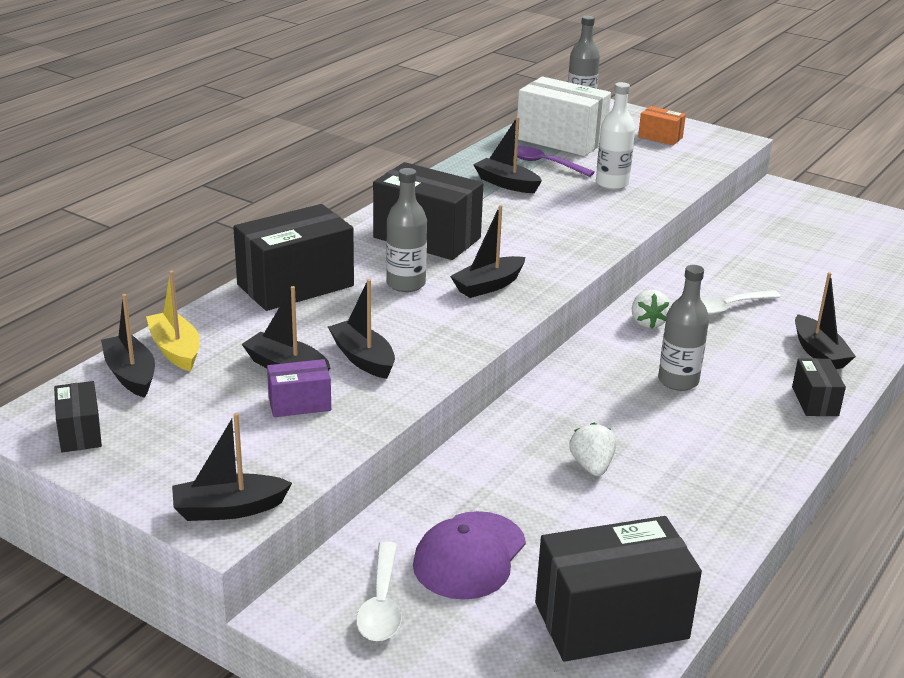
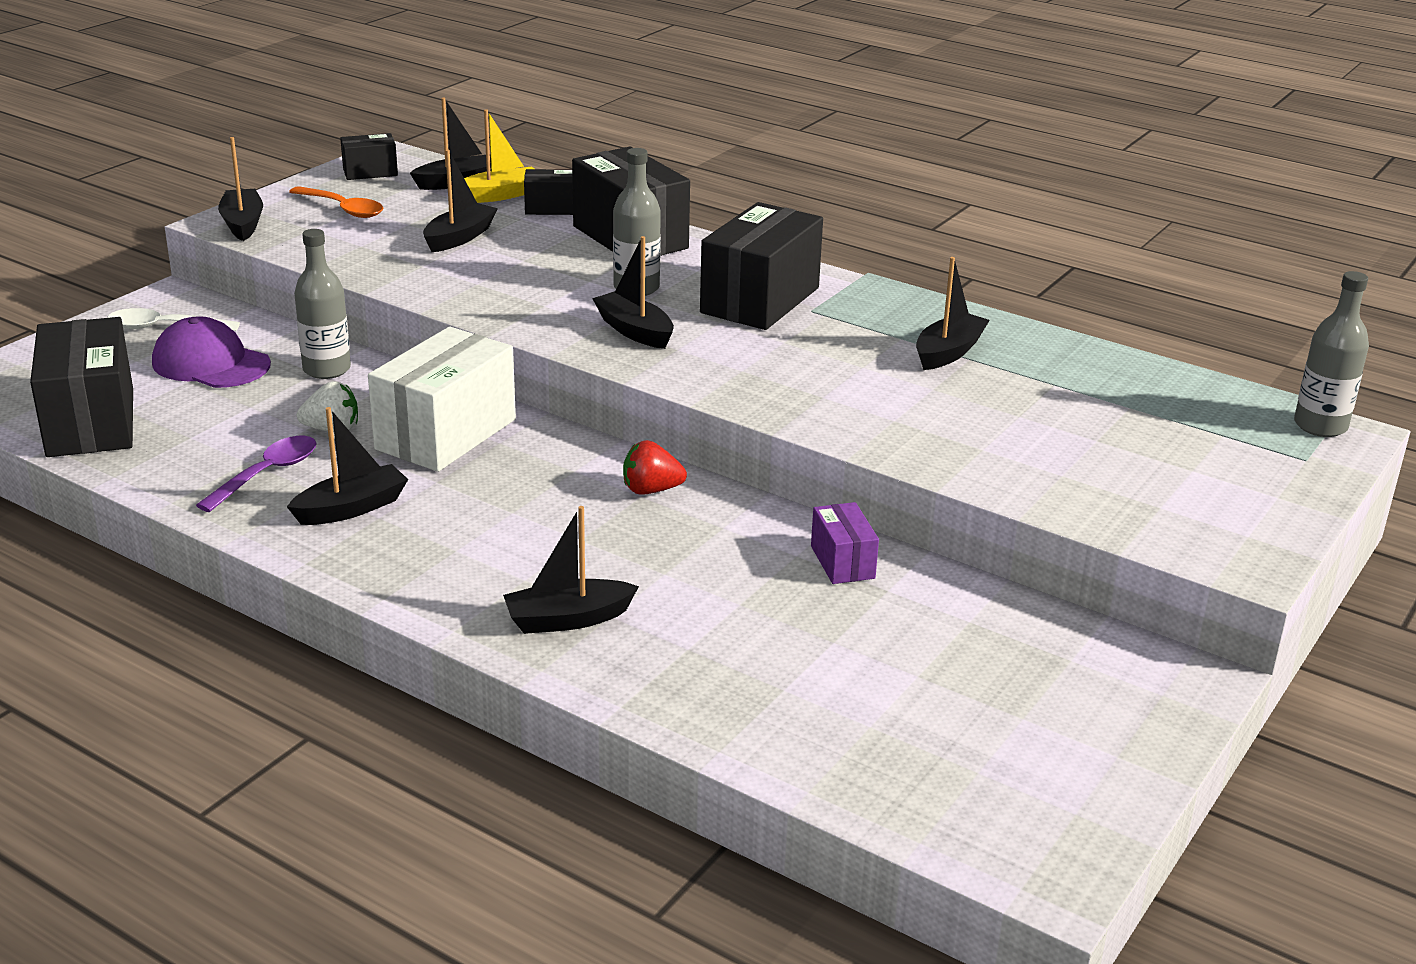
camera: 90 degrees right, 0 degrees up
(194, 442) = (343, 209): none -> orange spoon
(299, 404) = (394, 244): purple box -> purple box (842, 562)
(363, 358) = (473, 268): black boat -> black boat (351, 508)
(544, 164) = (1037, 382): purple spoon -> purple spoon (267, 474)
(561, 140) = (1145, 400): white box -> white box (446, 434)
(612, 184) = (981, 429): white bottle -> none
(648, 323) = (651, 490): white strawberry -> red strawberry
(660, 137) = (1213, 488): orange box -> none
(678, 381) = (500, 497): grey bottle -> grey bottle (327, 369)
(728, 308) = (700, 558): white spoon -> none
(815, 401) = (438, 594): black box -> black box (552, 208)

